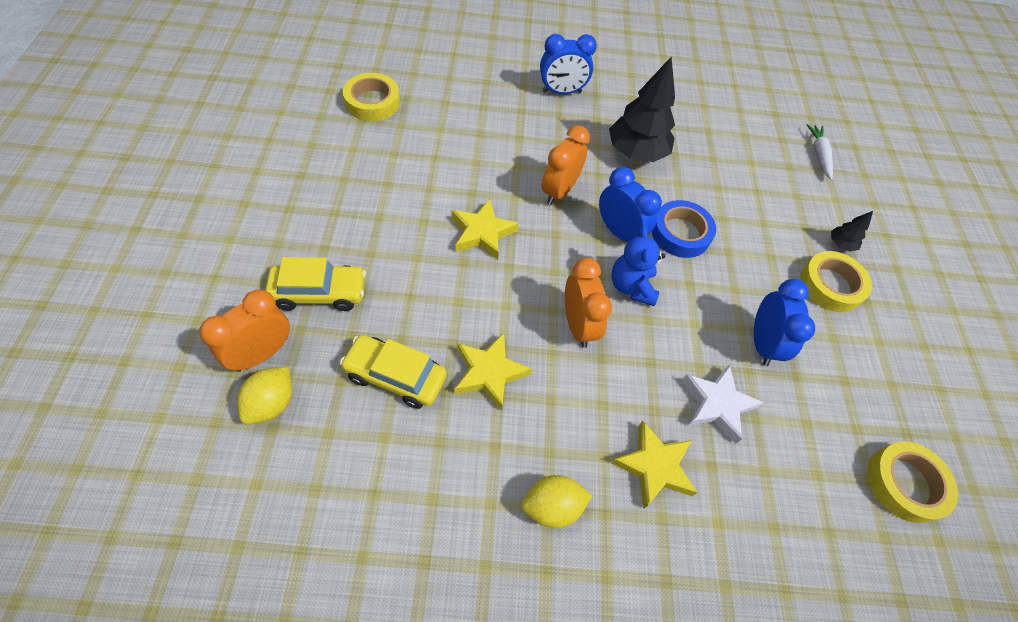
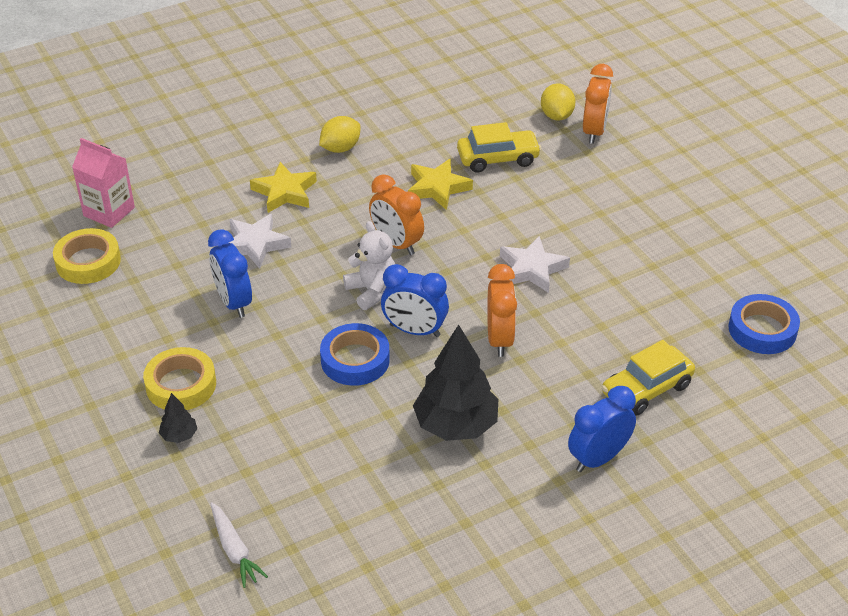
camera: 155 degrees right, 15 degrees down
(319, 293) = (603, 174): yellow car -> yellow car (646, 389)
(372, 102) = (762, 330): yellow tape -> blue tape
(482, 233) = (532, 269): yellow star -> white star
(631, 286) = (372, 291): blue teddy bear -> white teddy bear
(874, 559) = (109, 212): none -> pink carton

